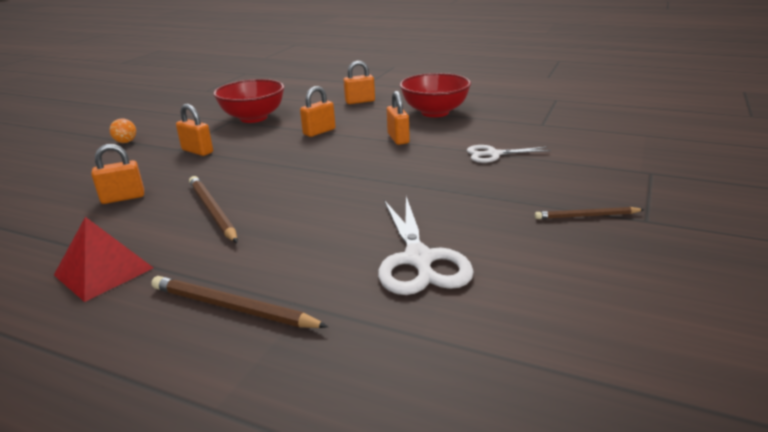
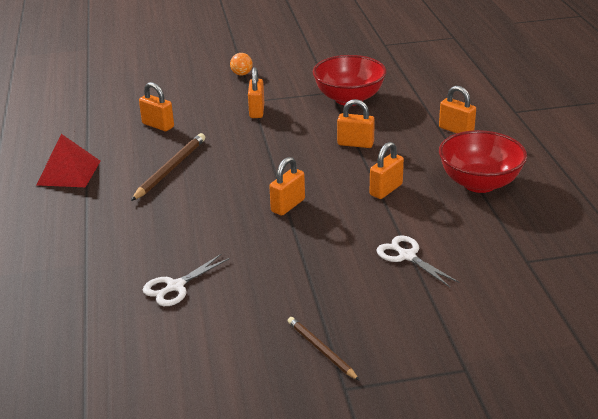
camera: 55 degrees right, 5 degrees up
(232, 308) = (65, 238): brown pencil -> none
(363, 176) = (288, 205): none -> orange padlock
(419, 260) = (175, 287): white scissors -> white scissors, size x0.60

